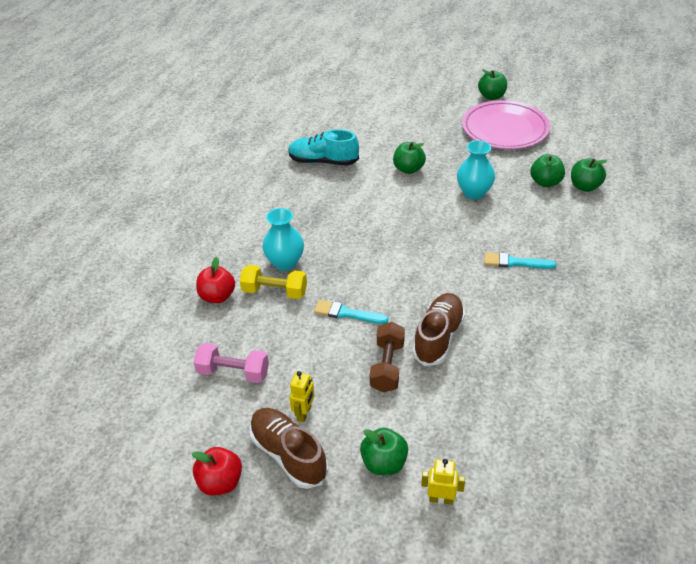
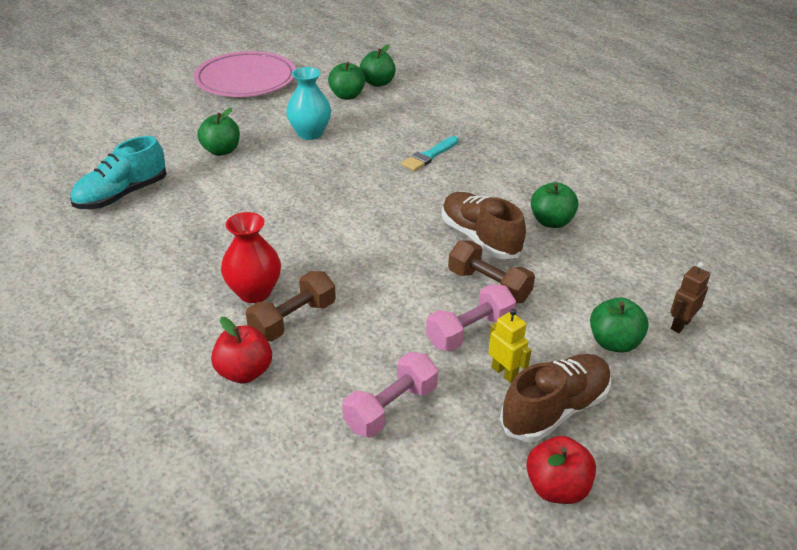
camera: 60 degrees left, 5 degrees down
(275, 291) = (293, 320): yellow dumbbell -> brown dumbbell
(285, 262) = (254, 292): turquoise vase -> red vase
(288, 454) = (555, 410): brown shoe -> brown shoe turned 150 degrees clockwise
(331, 377) = (469, 331): none -> pink dumbbell
(347, 313) = (387, 281): turquoise brush -> none
(441, 499) = (680, 325): yellow robot -> brown robot
(491, 96) = (188, 64): green apple -> green apple (551, 222)

